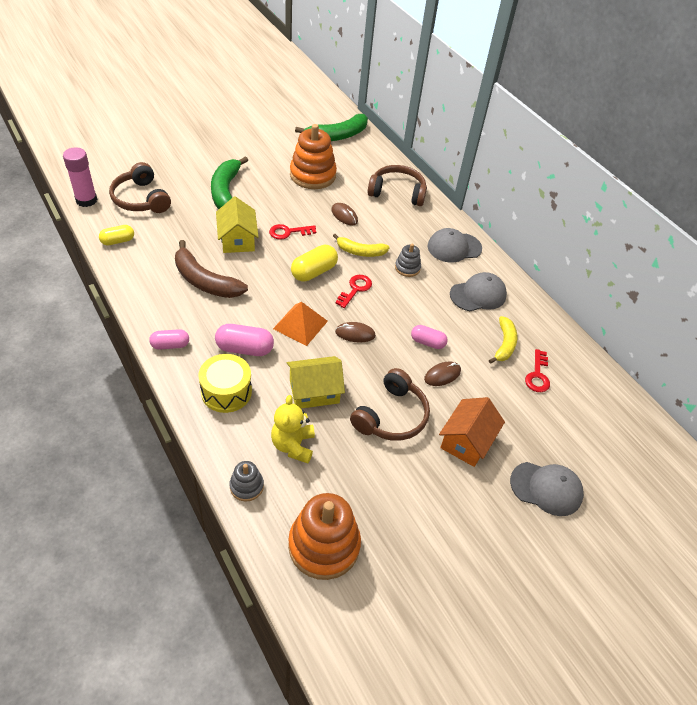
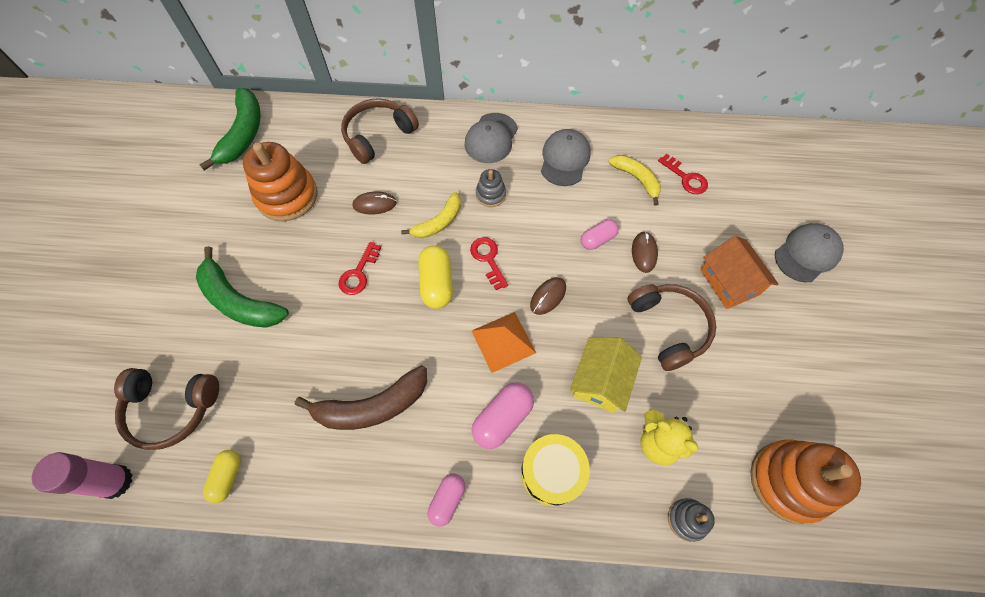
camera: 50 degrees left, 15 degrees up
(237, 239) = (330, 333): yellow house -> none

